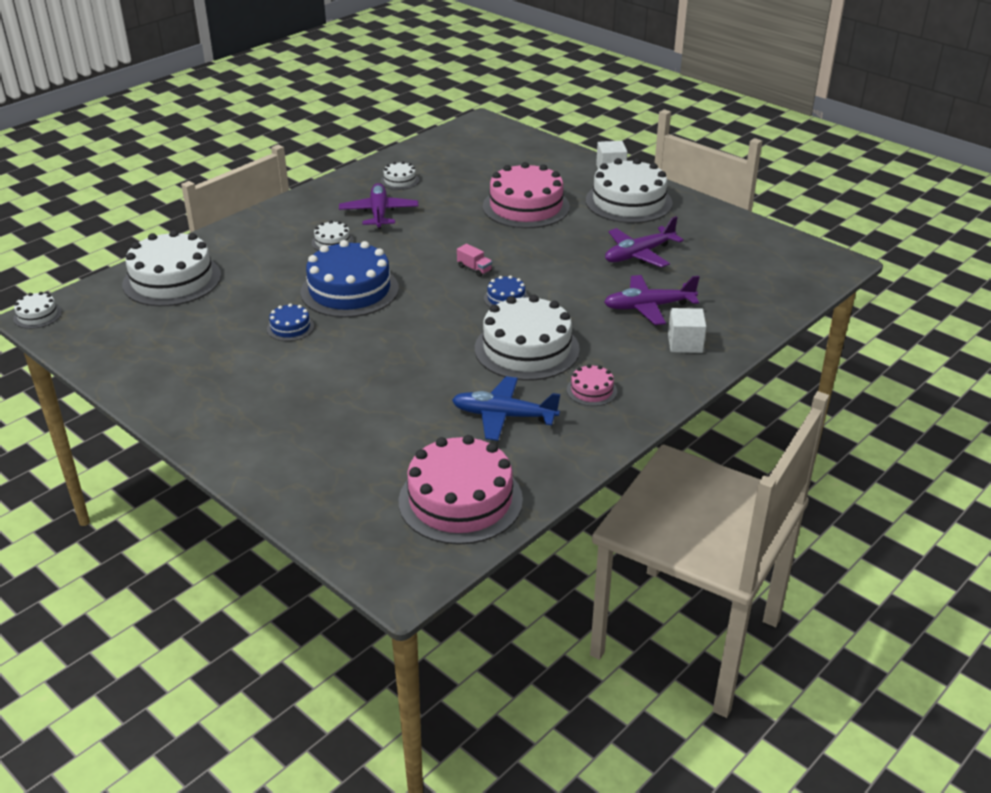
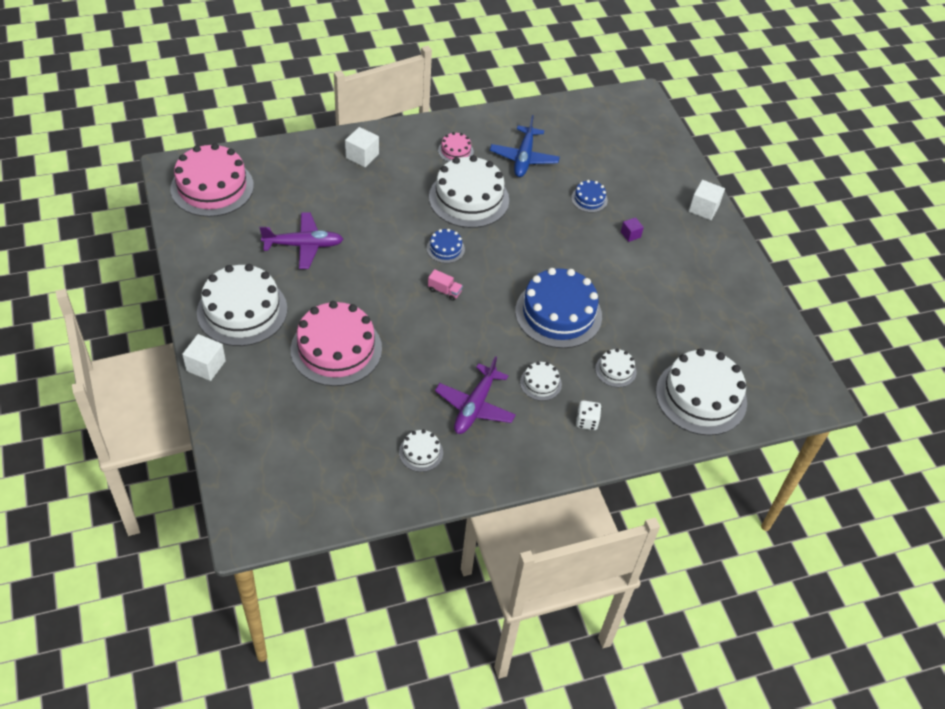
camera: 155 degrees left, 15 degrees up
(37, 315) = (823, 402): white cake -> white cake (615, 370)
(229, 449) = (703, 208): none -> white cube
(275, 234) = (586, 421): none -> white dice
(290, 327) = (623, 294): blue cake -> blue cake (589, 199)
(313, 384) = (630, 234): none -> purple cube
(460, 500) = (585, 121): pink cake -> pink cake (212, 187)
(474, 269) = (444, 291): pink truck -> pink truck turned 135 degrees clockwise
(503, 416) = (524, 158): blue plane -> blue plane turned 60 degrees clockwise
(648, 307) = (353, 194): purple plane -> none

